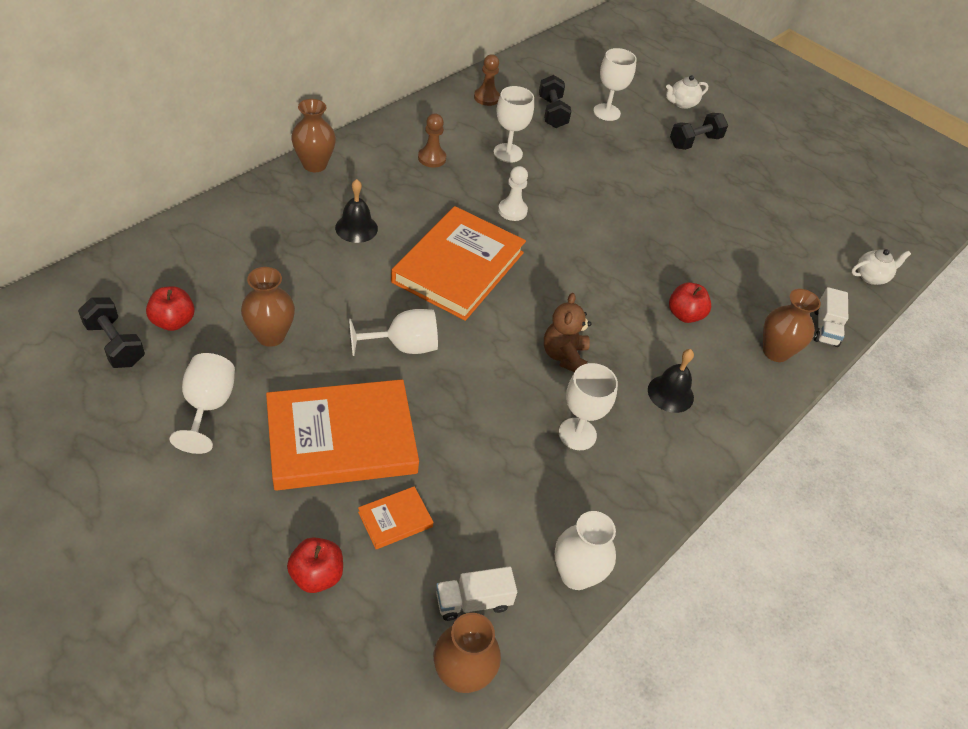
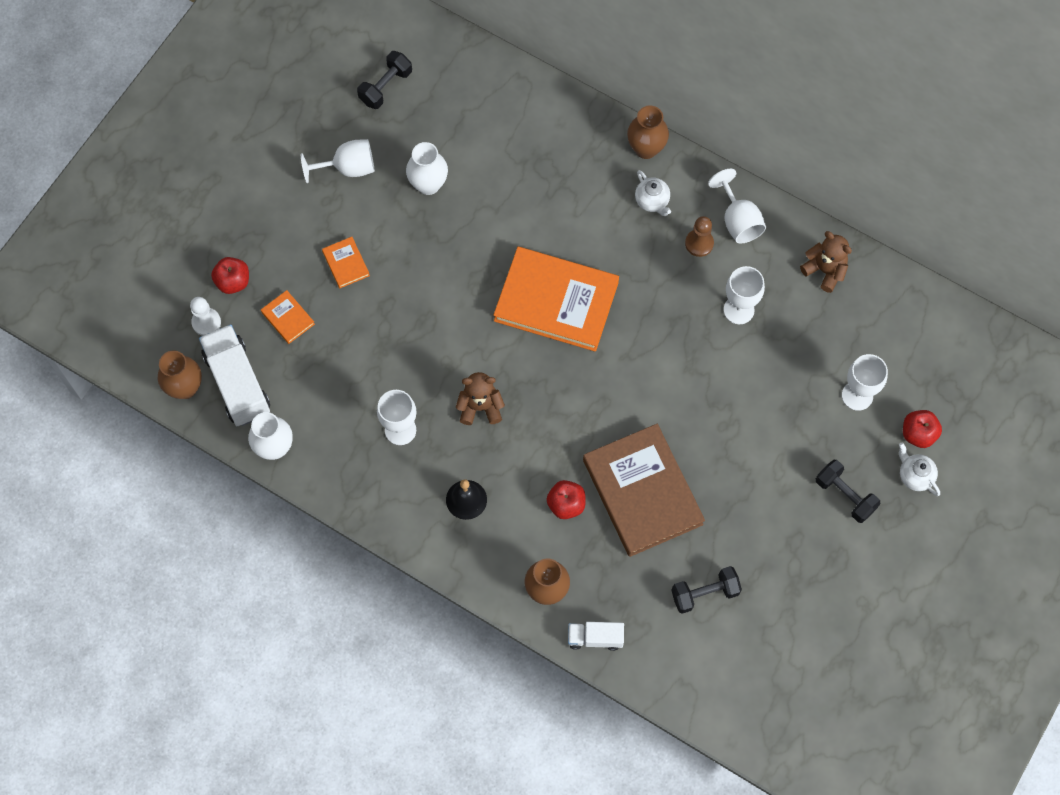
camera: 85 degrees right, 20 degrees up
(173, 321) = (420, 114): red apple -> red apple (918, 434)
(271, 335) = (428, 184): brown vase -> white vase
(341, 439) = (346, 263): orange book -> orange book, size x0.42
(356, 228) = (574, 207): black bell -> none
(403, 346) = (449, 281): white goblet -> white goblet (738, 220)
(473, 601) = (237, 383): white truck -> white truck, size x1.83
(486, 98) = (825, 270): brown pawn -> brown teddy bear
(512, 211) = (651, 331): white pawn -> white pawn (206, 322)
(552, 113) = (829, 340): black dumbbell -> black dumbbell (704, 593)
(678, 258) = (642, 492): none -> brown book
(871, 277) = (688, 689): white teapot -> white teapot (652, 201)

